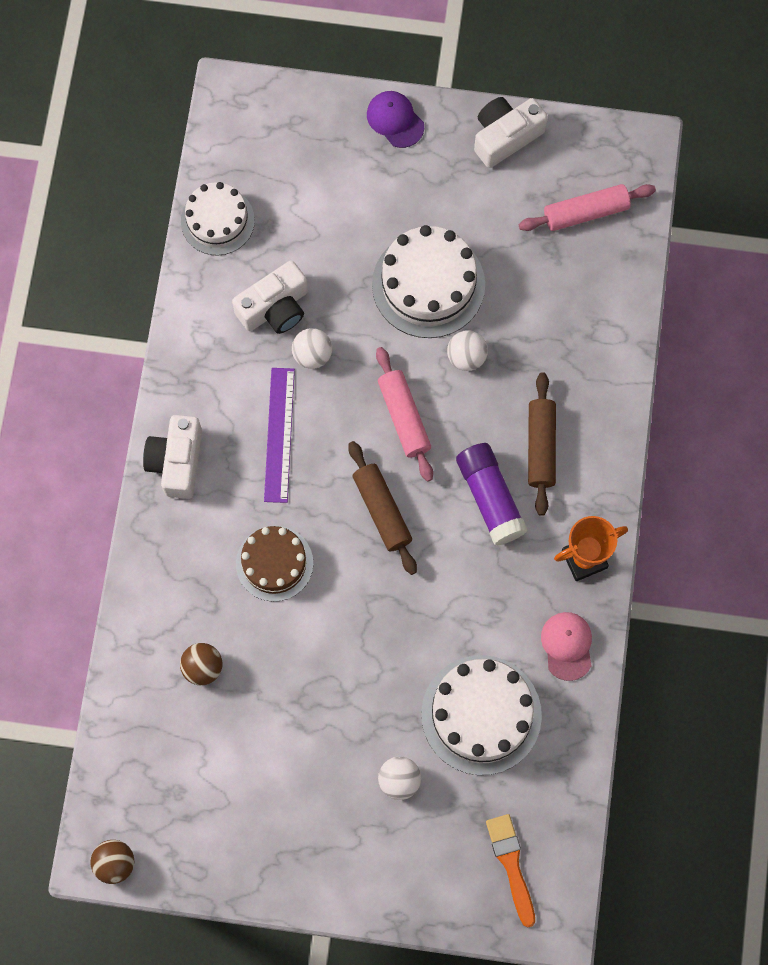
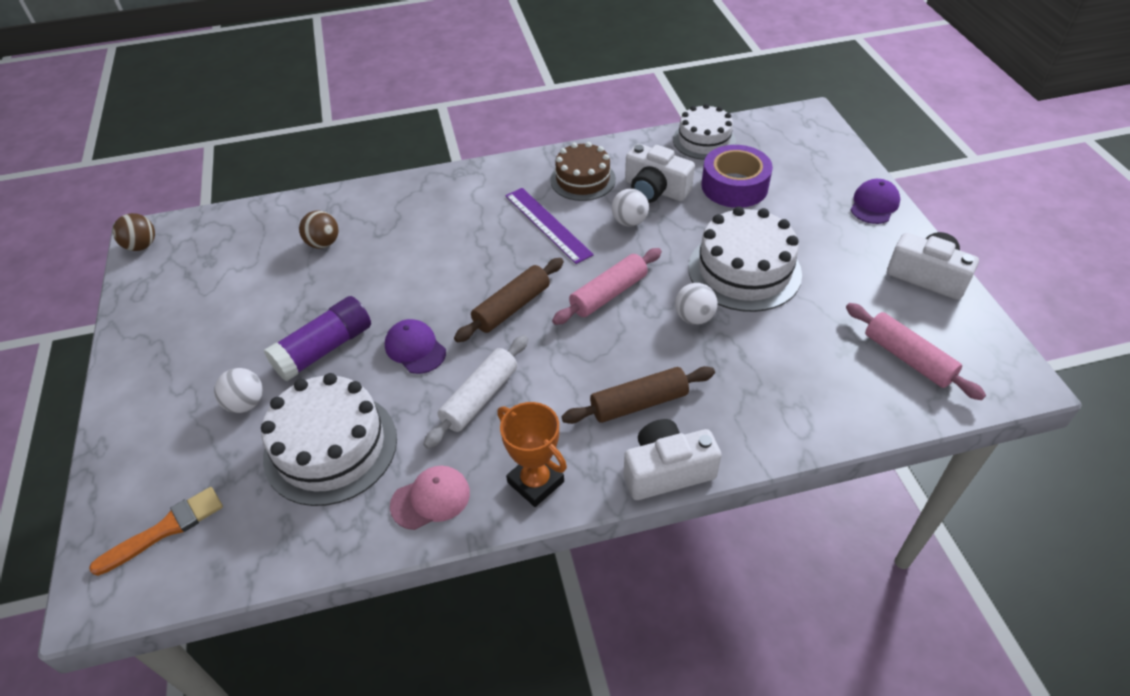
camera: 70 degrees right, 25 degrees down
(177, 462) = (494, 179): white camera -> white camera (667, 471)
(274, 563) = (432, 256): brown cake -> brown cake (583, 179)
(279, 434) = (547, 224): purple ruler -> purple ruler turned 75 degrees clockwise
(306, 230) = (734, 186): none -> purple tape
(396, 614) = (415, 348): none -> purple cap
(479, 574) = (480, 398): none -> white rolling pin
(490, 498) = (563, 380): purple glue stick -> purple glue stick (324, 349)

